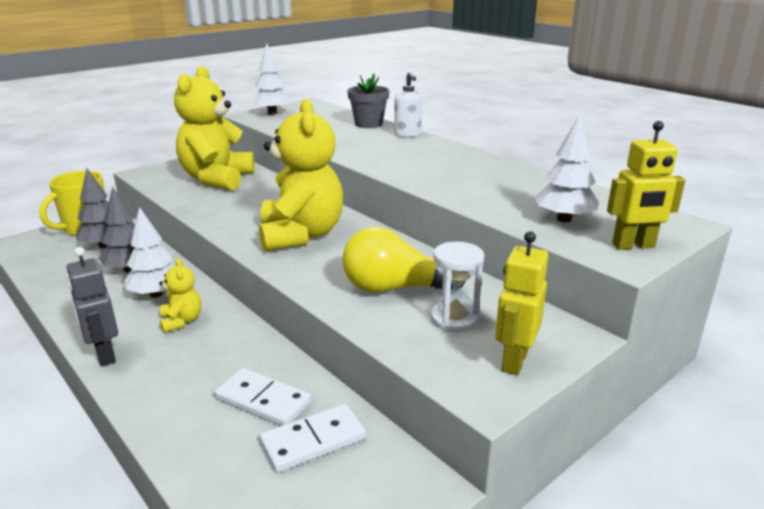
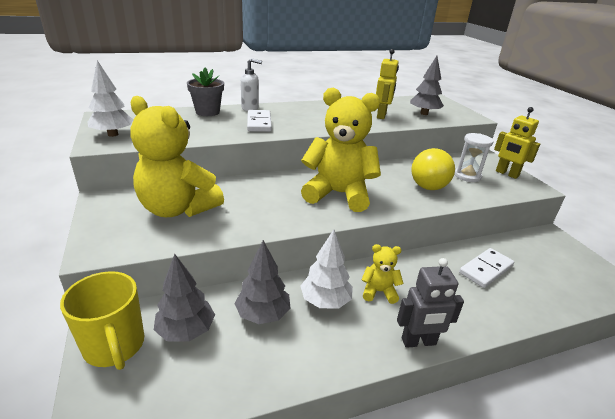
camera: 70 degrees left, 5 degrees up
(313, 441) = (522, 259): white domino -> white domino (259, 123)
(564, 219) = (424, 113): white tree -> grey tree
(633, 246) = (458, 112): yellow robot -> yellow robot (381, 116)

